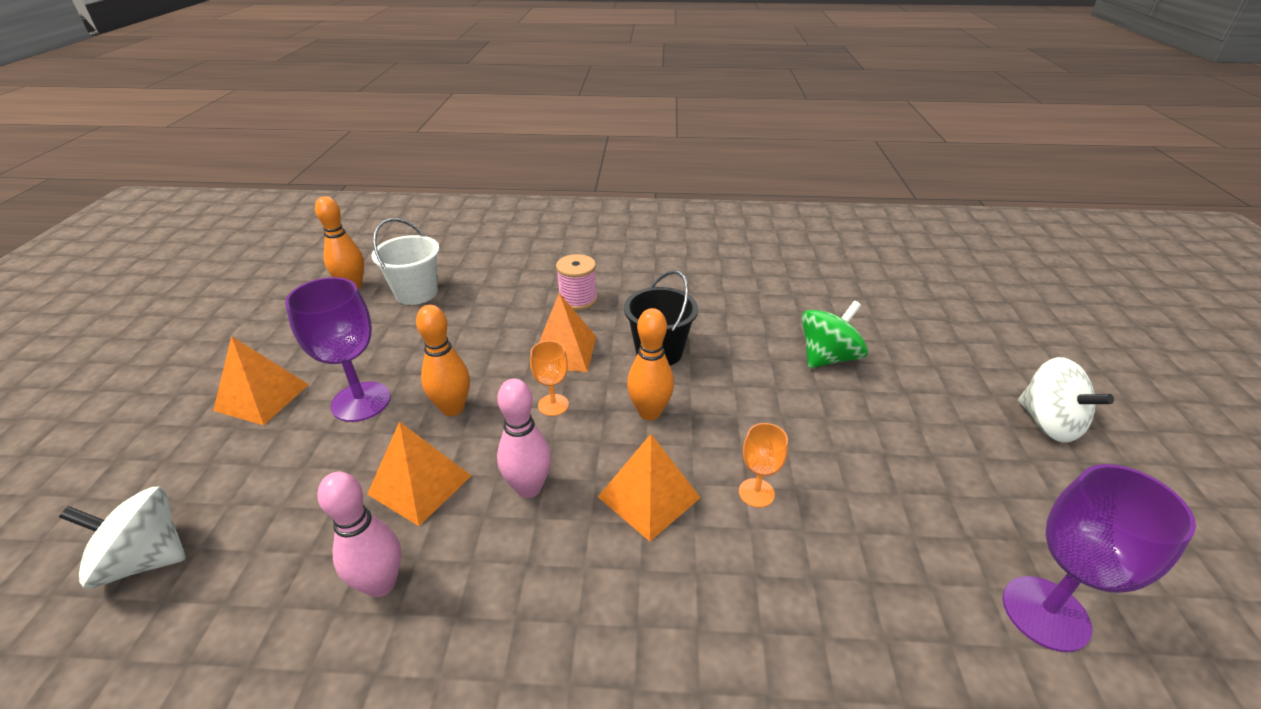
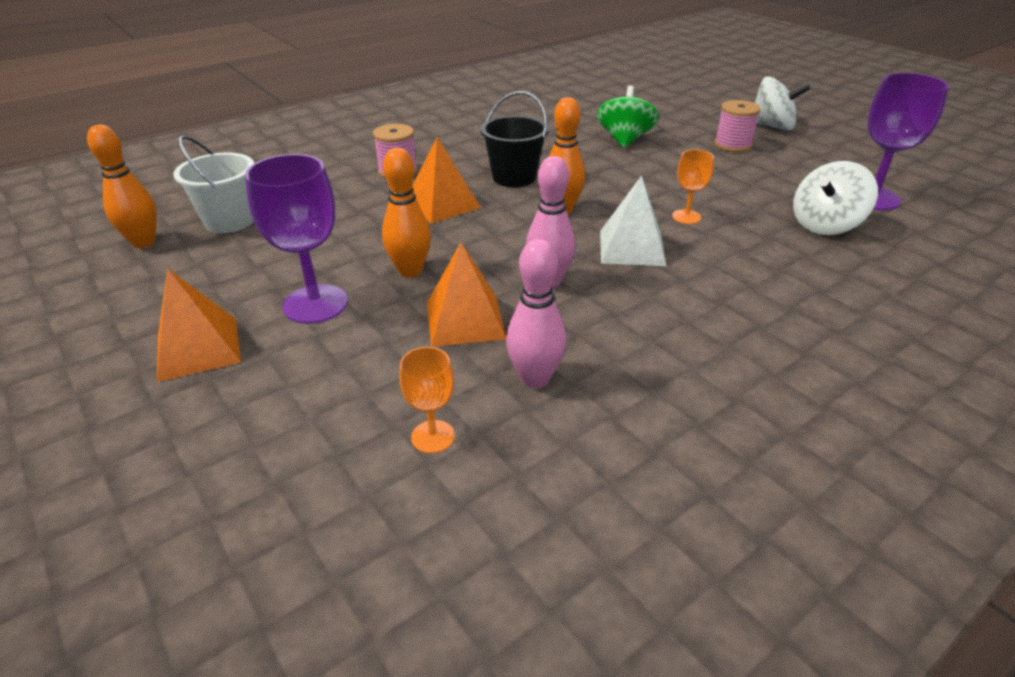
camera: 40 degrees left, 0 degrees up
(145, 559) = (296, 490): white spinning top -> white spinning top (825, 225)
(553, 405) = (488, 234): orange goblet -> orange goblet (433, 436)
(649, 497) = (632, 248): orange pyramid -> white pyramid
(951, 425) = (732, 145): none -> pink spool

